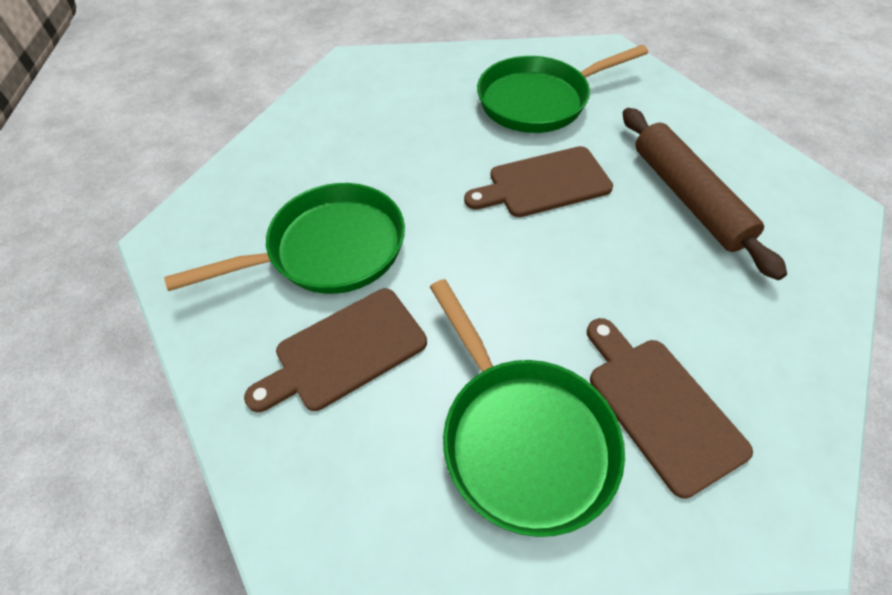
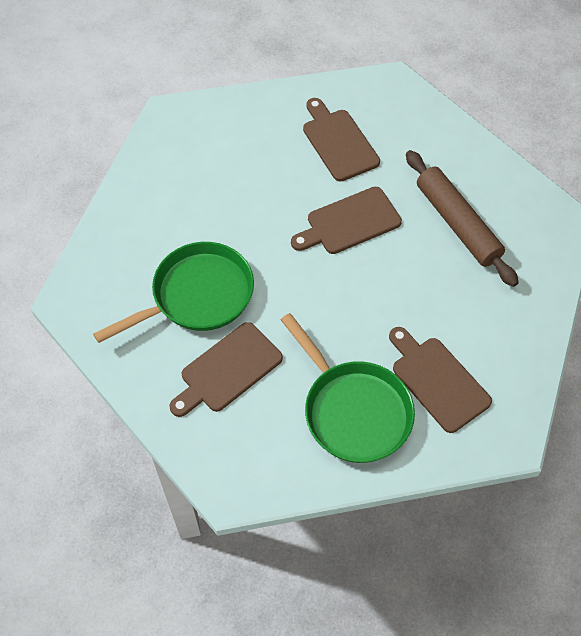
camera: 10 degrees left, 5 degrees up
(539, 100) = (338, 142): green pan -> brown cutting board

